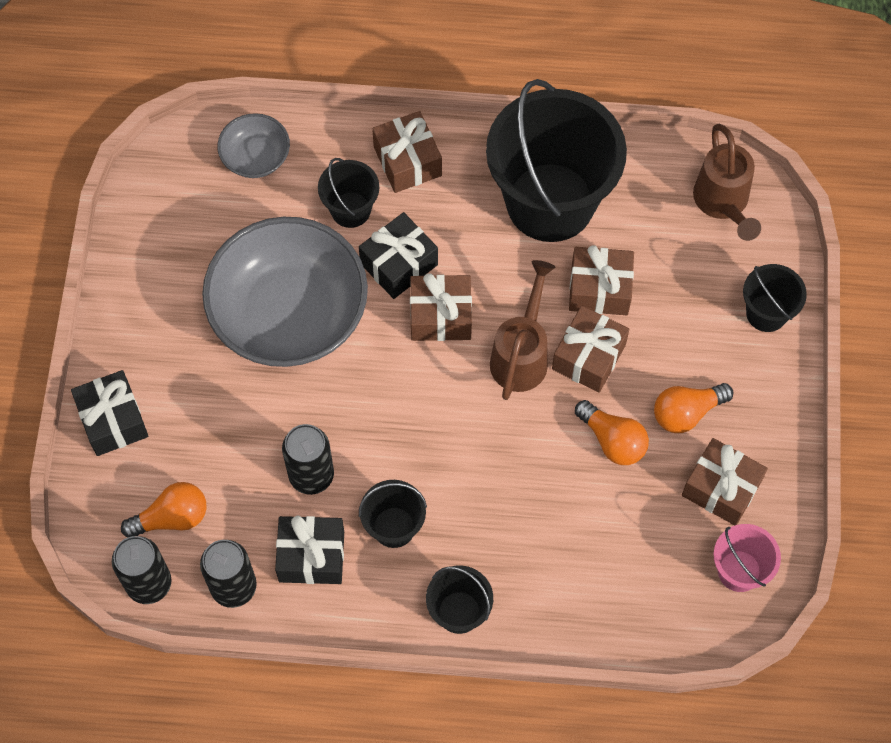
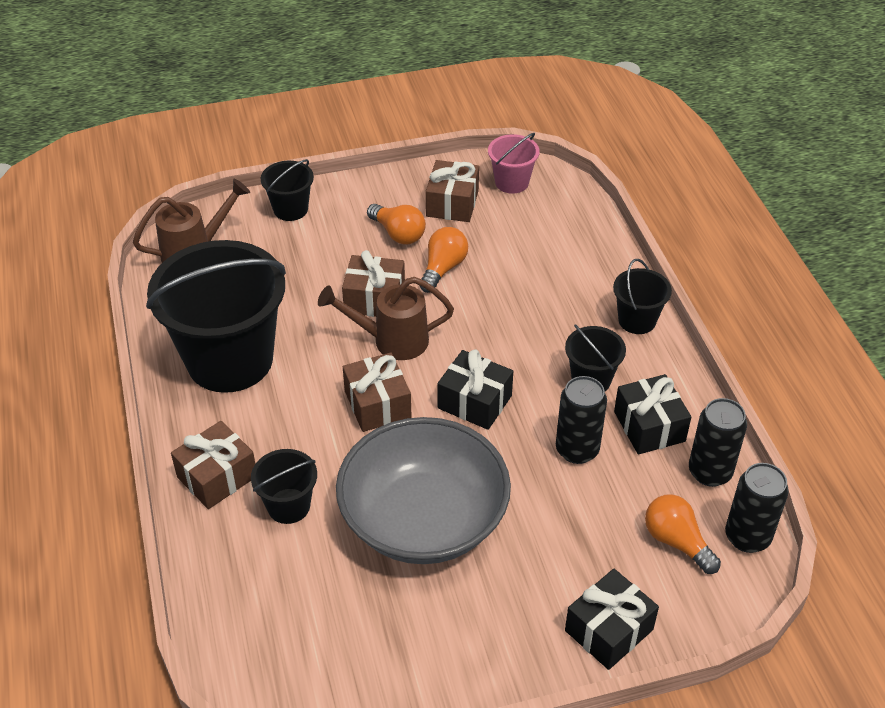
camera: 110 degrees left, 20 degrees down
(256, 157) = (251, 610): grey bowl -> none
(399, 264) = (335, 450): black gift -> black gift (474, 402)
(599, 289) = (307, 307): brown gift -> none

